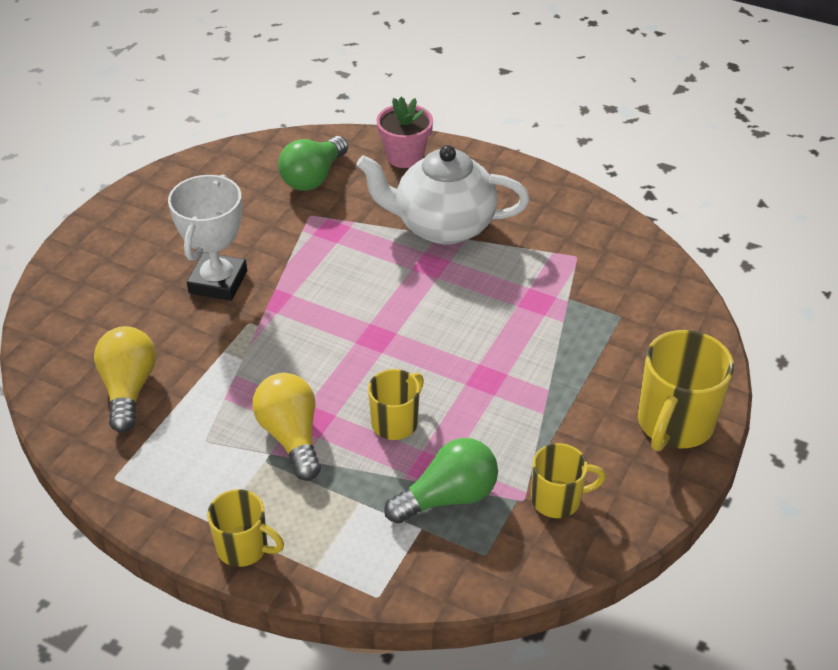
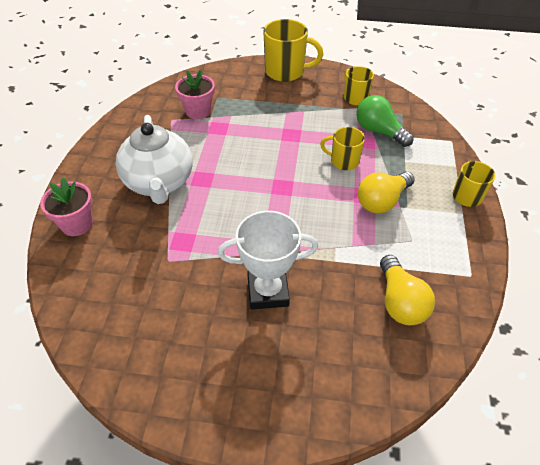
camera: 110 degrees left, 5 degrees up
(129, 389) = (400, 302): yellow light bulb -> yellow light bulb turned 75 degrees counterclockwise
(313, 177) = (116, 274): green light bulb -> none
(588, 287) = (198, 111): none -> pink flower pot

